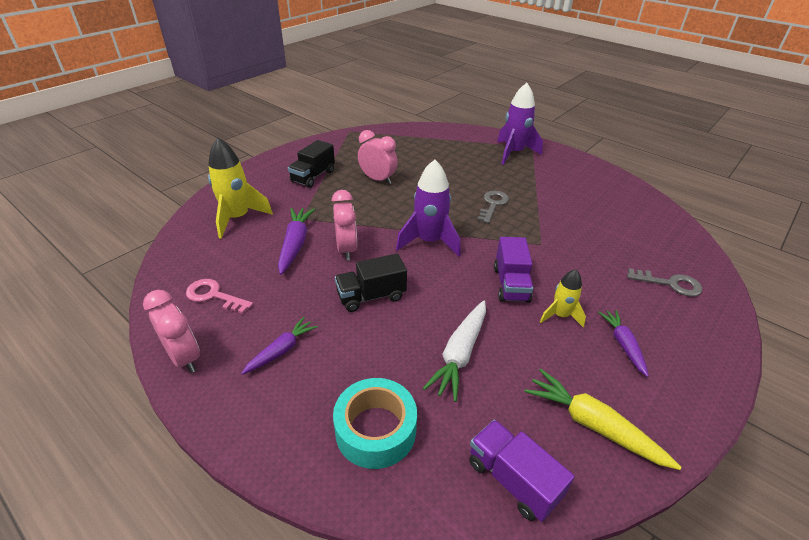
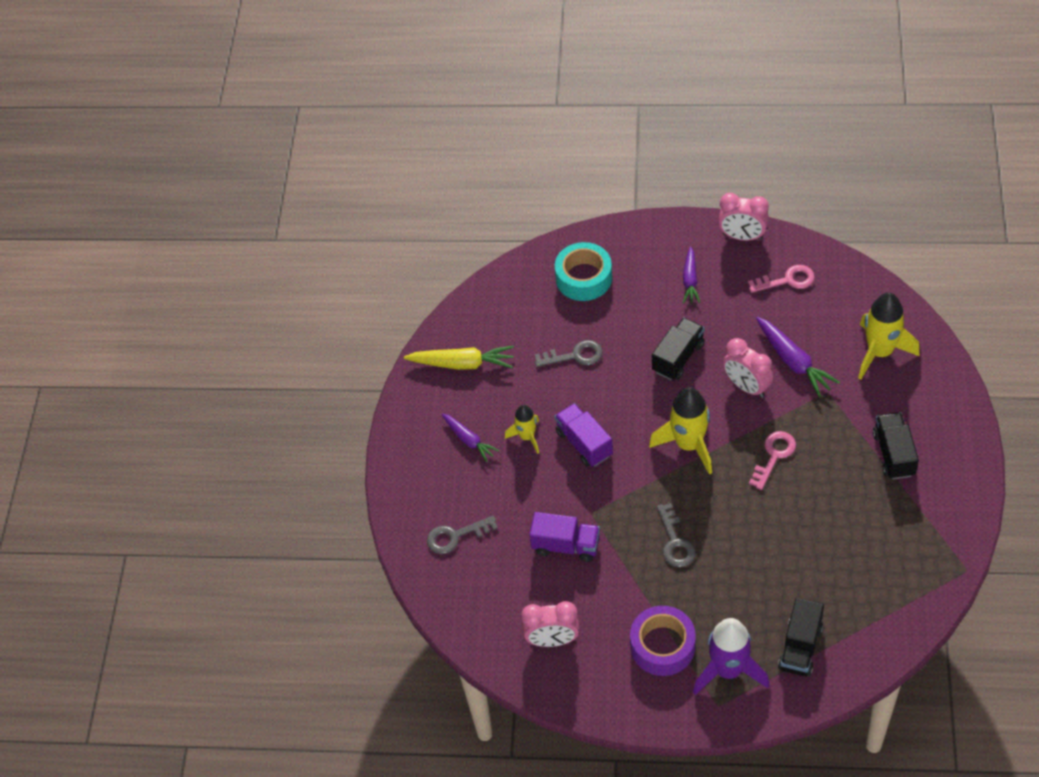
camera: 150 degrees right, 15 degrees up
(377, 179) = (825, 498): pink clock -> pink clock (552, 640)
(380, 209) = (774, 455): none -> pink key
(429, 241) = (688, 445): purple rocket -> yellow rocket
(460, 354) = (575, 355): white carrot -> grey key
(466, 144) = (800, 647): none -> black truck
(512, 479) = (491, 304): purple truck -> purple truck (566, 545)
(544, 173) = (662, 646): none -> purple tape

